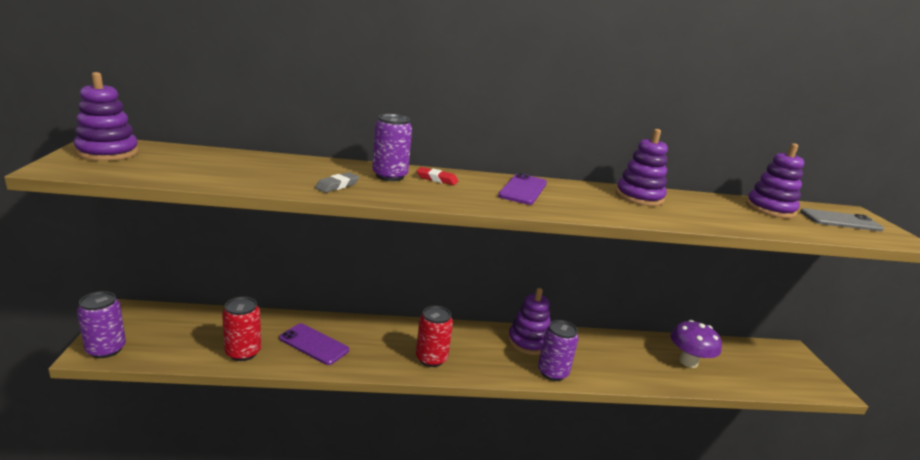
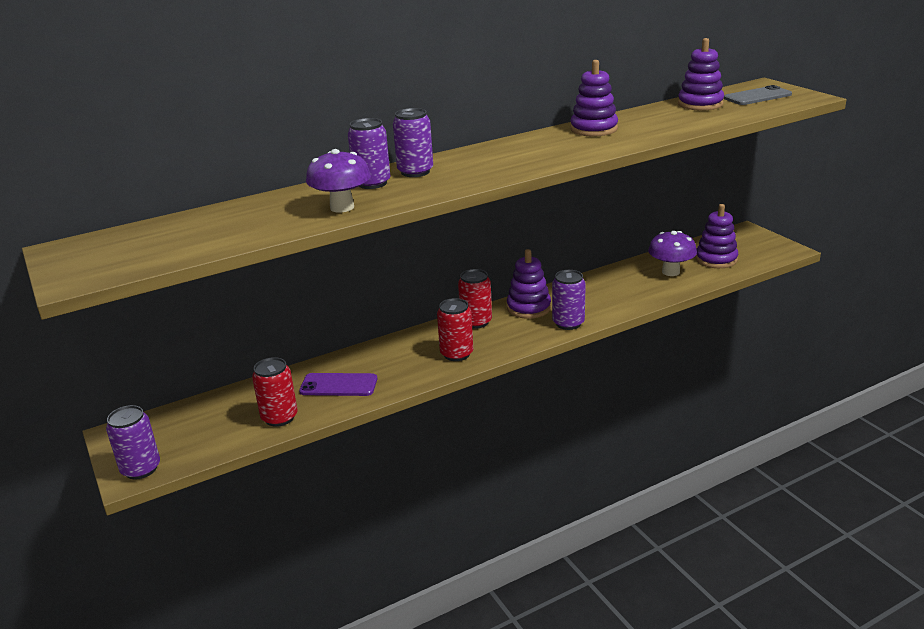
camera: 20 degrees left, 5 degrees up
(107, 152) = (84, 254): purple stacking toy -> purple stacking toy (716, 259)
(337, 186) = (342, 207): grey eraser -> purple mushroom
(437, 179) = (415, 172): red eraser -> purple can
(473, 336) = (476, 322): none -> red can
(523, 189) = (497, 156): purple phone -> none

